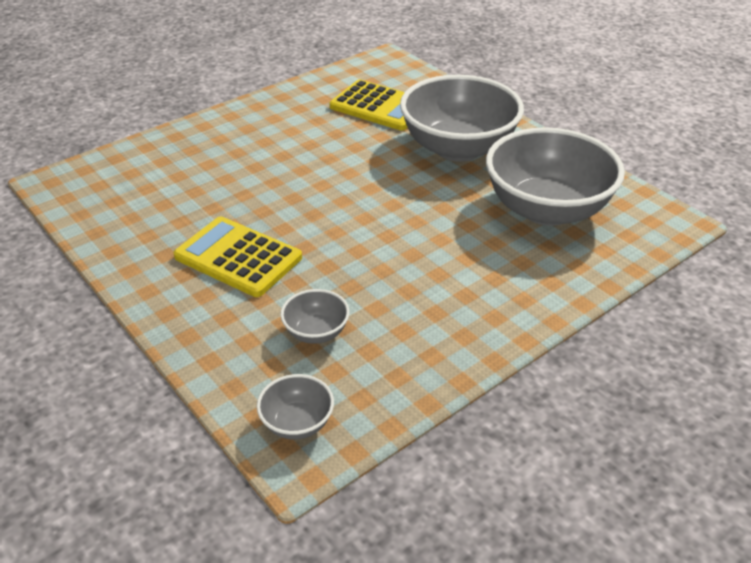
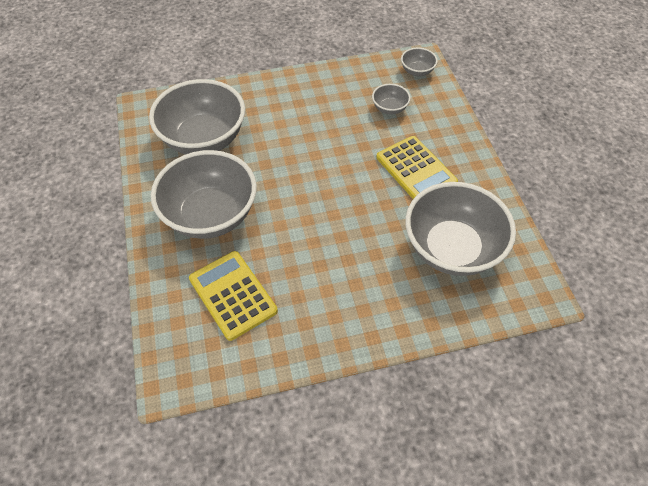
camera: 155 degrees left, 15 degrees up
(167, 192) = (452, 249): none -> grey bowl

